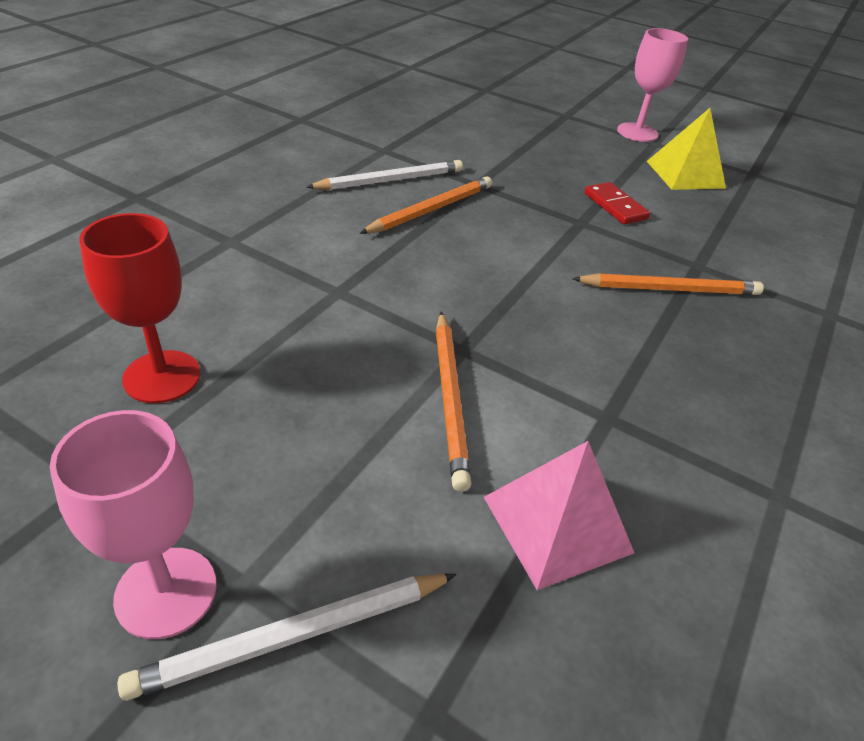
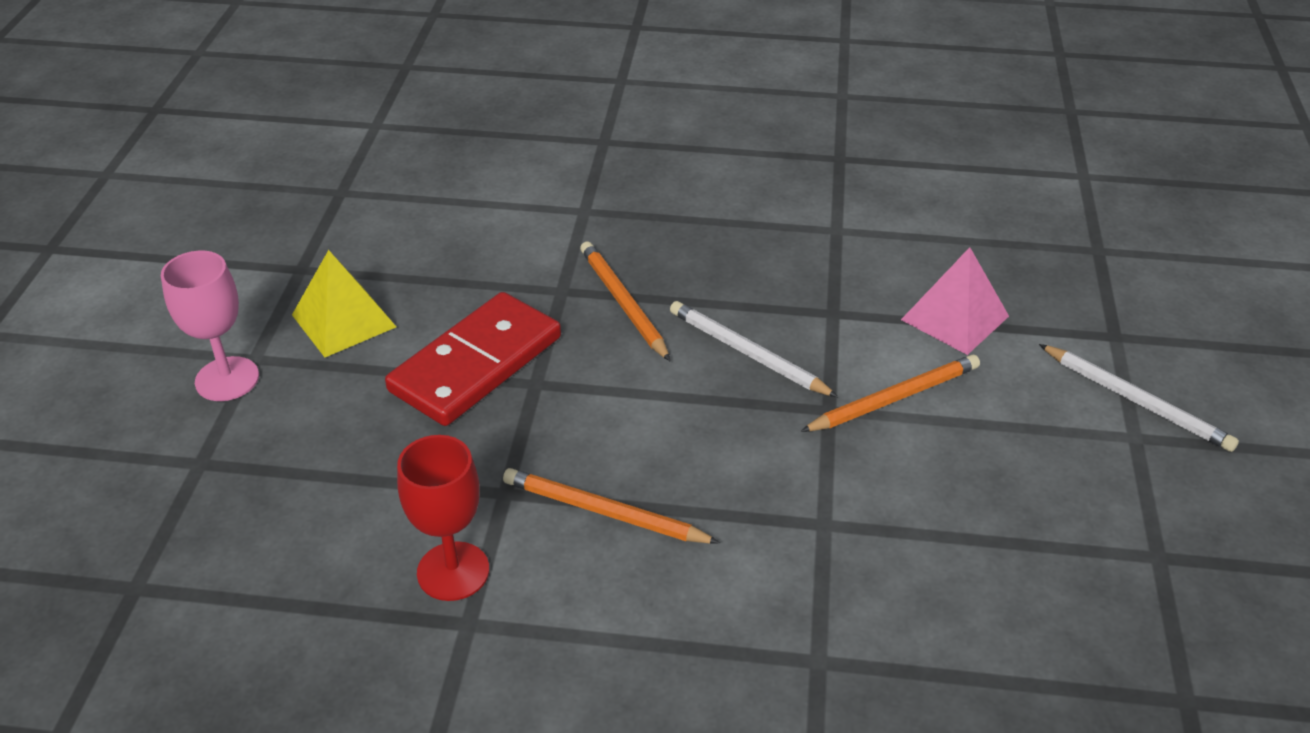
camera: 110 degrees left, 0 degrees up
(162, 376) = (1042, 583): red goblet -> red goblet (453, 571)
(166, 592) = (1175, 468): pink goblet -> none
(390, 180) = (559, 578): white pencil -> white pencil (748, 353)
(615, 206) = (476, 364): red domino -> red domino, size x2.05

